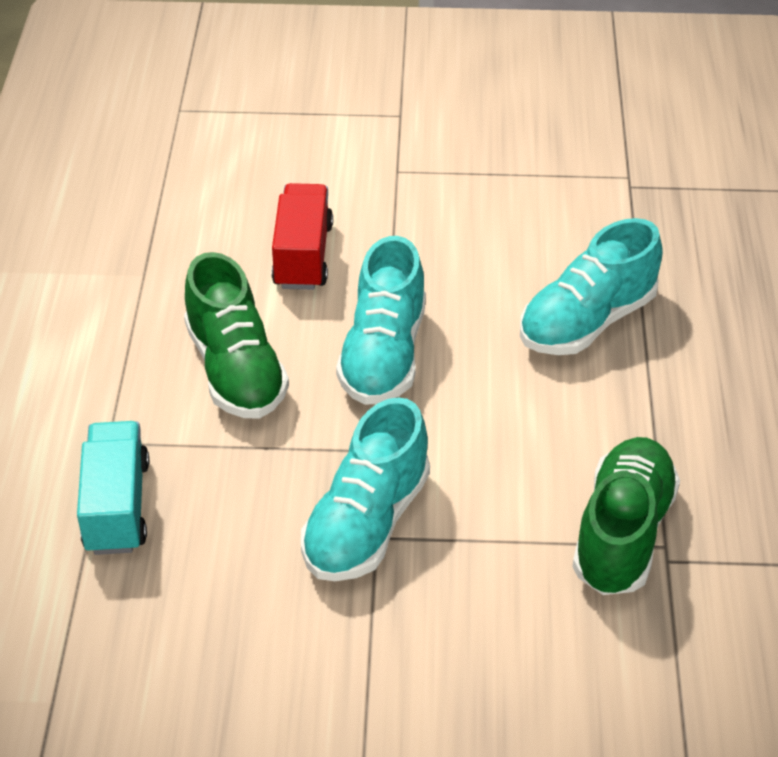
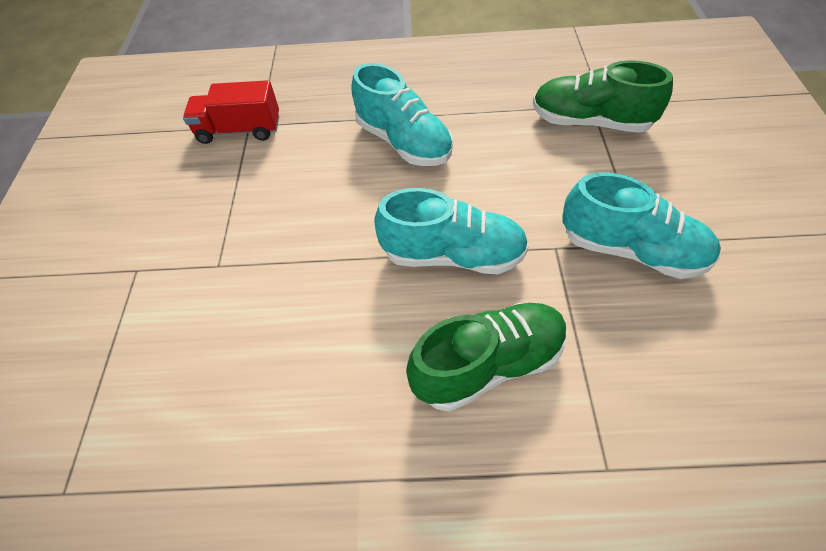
camera: 90 degrees left, 10 degrees up
(117, 506) = (685, 443): turquoise truck -> none
(303, 256) = (331, 327): red truck -> red truck (239, 130)

